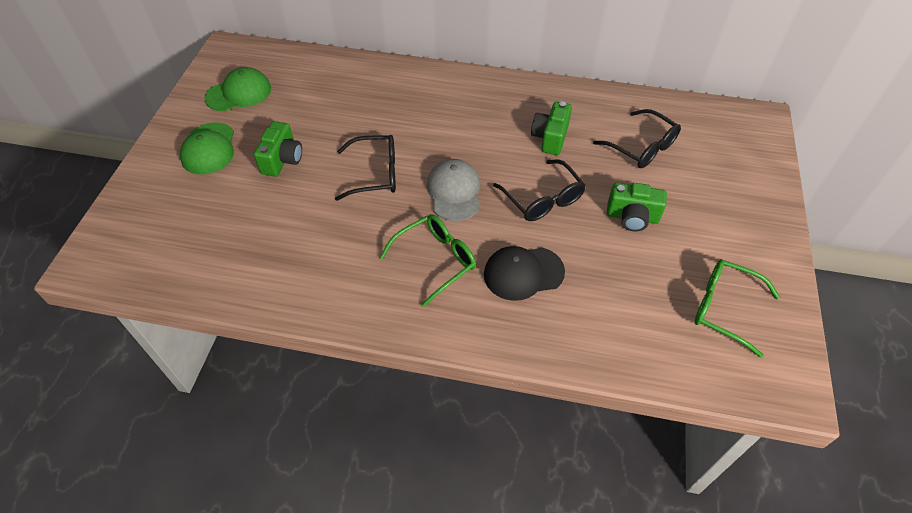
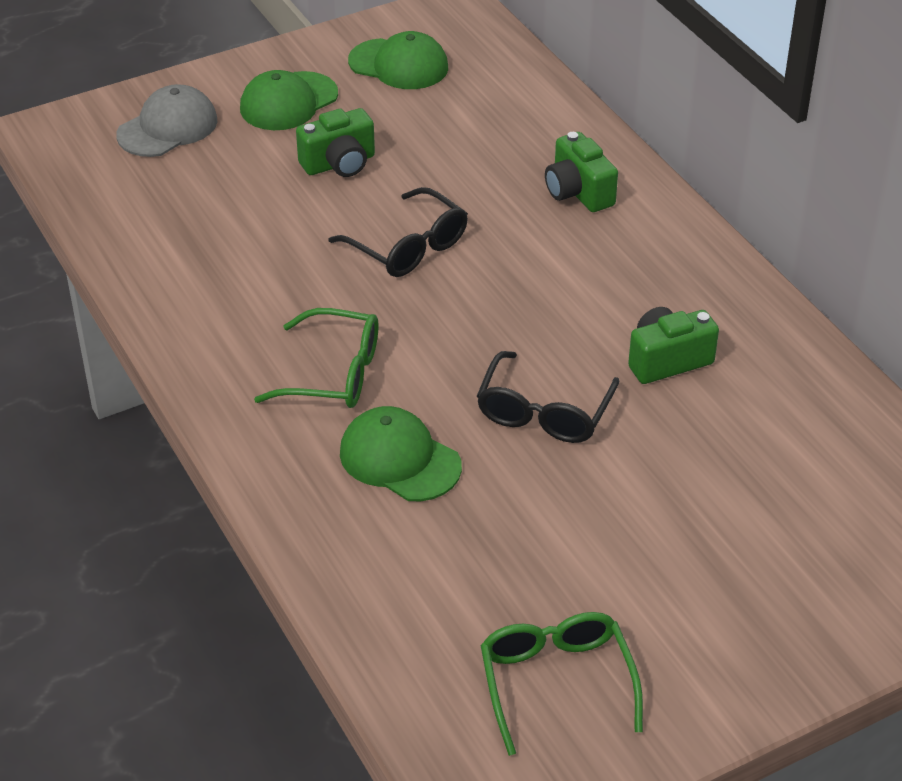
camera: 50 degrees right, 10 degrees down
(454, 192) = (460, 328): grey cap -> grey cap (168, 128)
(523, 273) = (399, 459): black cap -> green cap
(632, 217) = (616, 514): green camera -> green camera (578, 192)
(641, 147) = (768, 459): black glasses -> none

